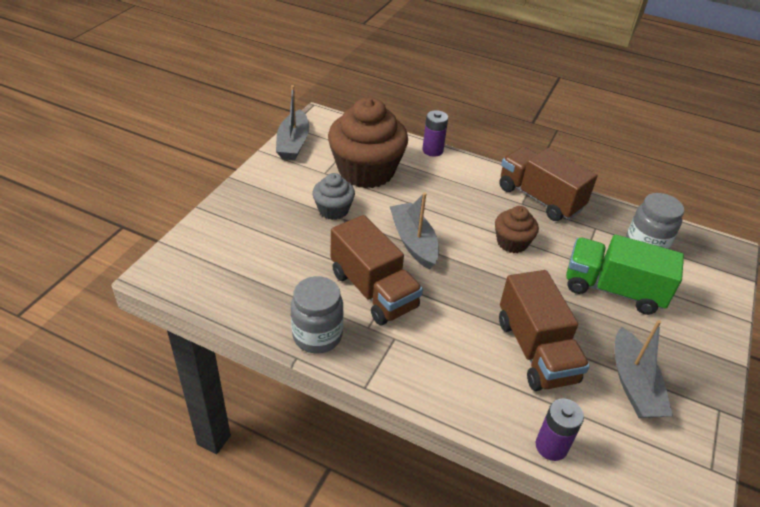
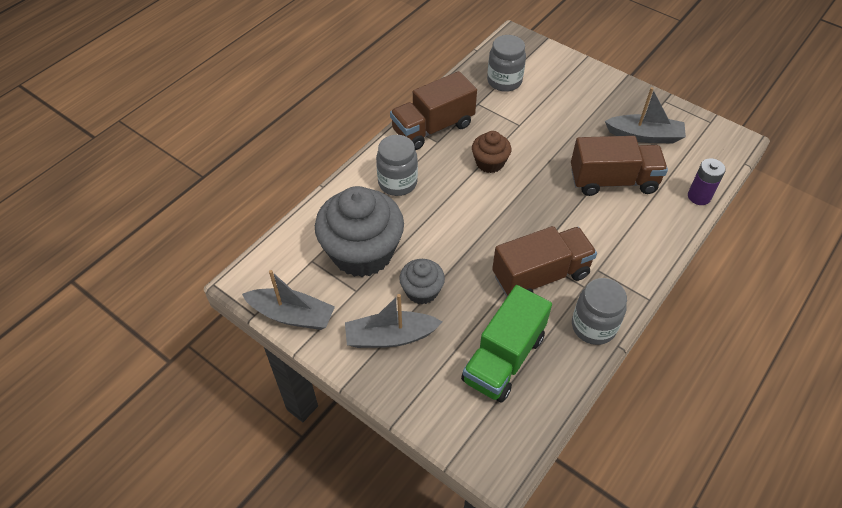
camera: 75 degrees left, 10 degrees up
(366, 171) = (362, 252): brown cupcake -> grey cupcake
(413, 242) = (479, 233): grey boat -> grey boat (390, 337)
(432, 150) = (339, 189): purple battery -> none
(455, 183) = (397, 182): none -> grey jar
(613, 289) = (551, 116): green truck -> green truck (503, 358)

